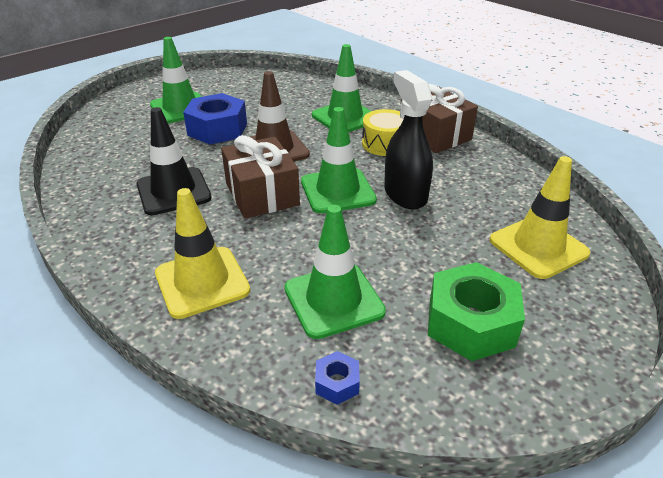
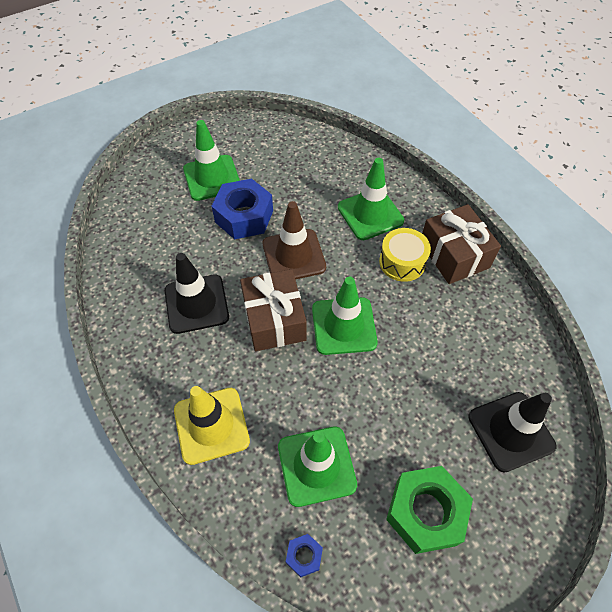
camera: 10 degrees right, 20 degrees up
(405, 194) = (405, 340): black spray bottle -> none
(538, 247) = (511, 431): yellow traffic cone -> black traffic cone

